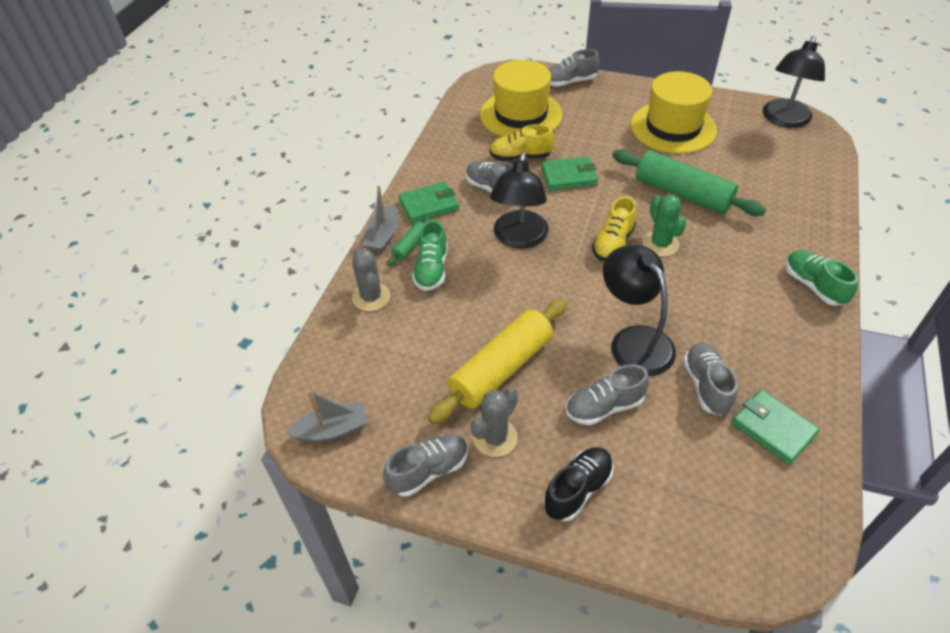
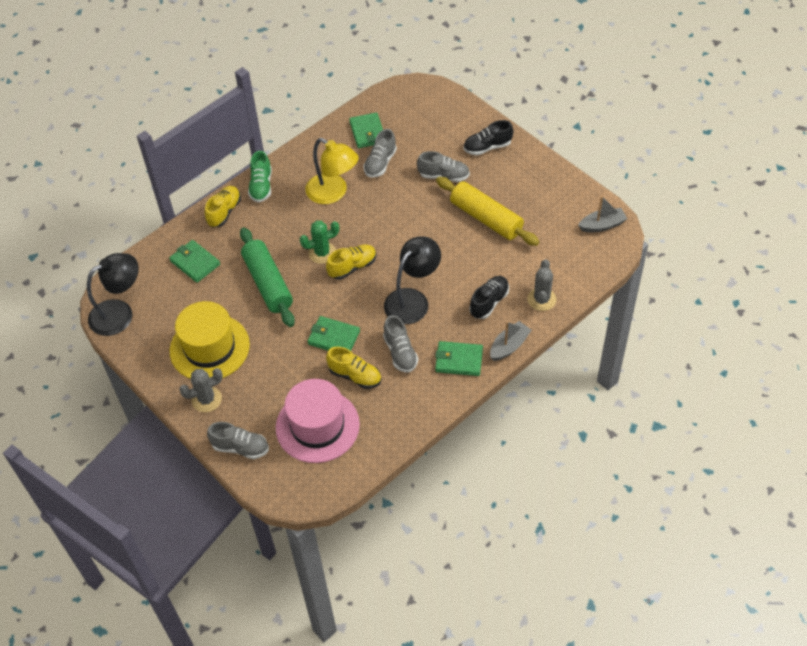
camera: 150 degrees left, 5 degrees up
(332, 430) = (602, 225): grey boat -> grey boat turned 150 degrees clockwise
(410, 246) = (493, 329): green rolling pin -> none
(428, 471) = (558, 184): grey shoe -> none
(431, 269) = (489, 302): green shoe -> black shoe
(495, 437) = (513, 185): grey cactus -> grey cactus (206, 399)
(501, 368) = (486, 218): yellow rolling pin -> yellow rolling pin turned 60 degrees clockwise
(521, 114) = (317, 426): yellow hat -> pink hat
(634, 341) = (397, 201): black lamp -> none
(660, 244) = (322, 253): green cactus -> green cactus turned 60 degrees clockwise
(721, 316) = (333, 193): none -> yellow lamp
(776, 182) = (195, 263): none -> green wallet
(814, 240) = (224, 212): none -> yellow shoe

